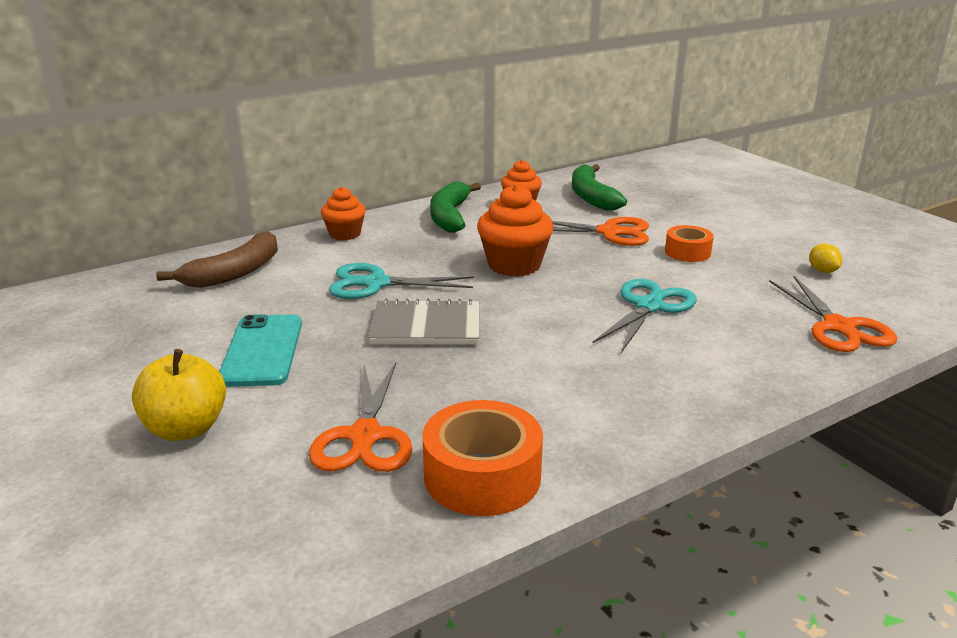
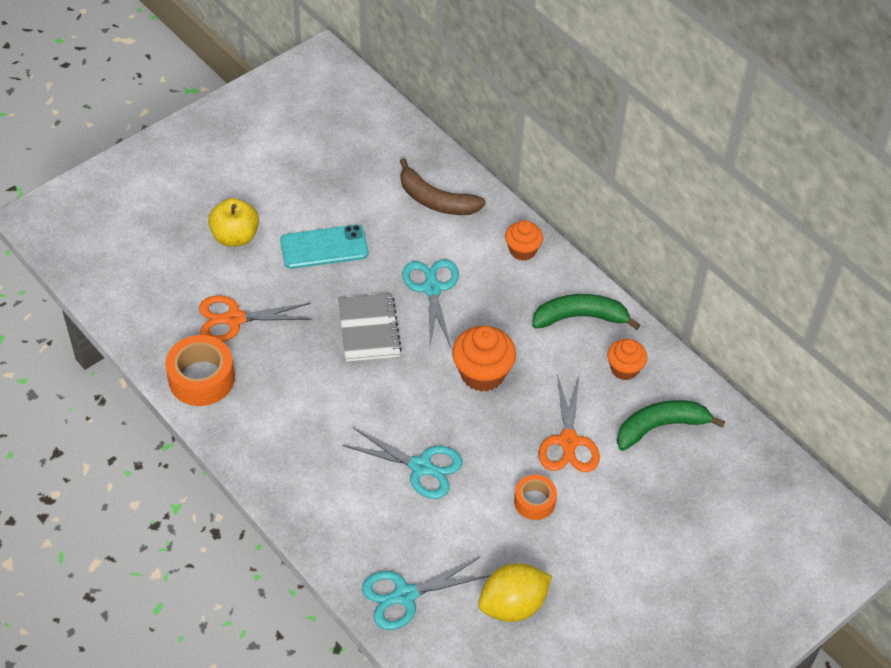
camera: 80 degrees right, 25 degrees up
(822, 271) = (513, 605): yellow lemon -> yellow lemon, size x2.14
(838, 327) = (405, 595): orange scissors -> turquoise scissors

